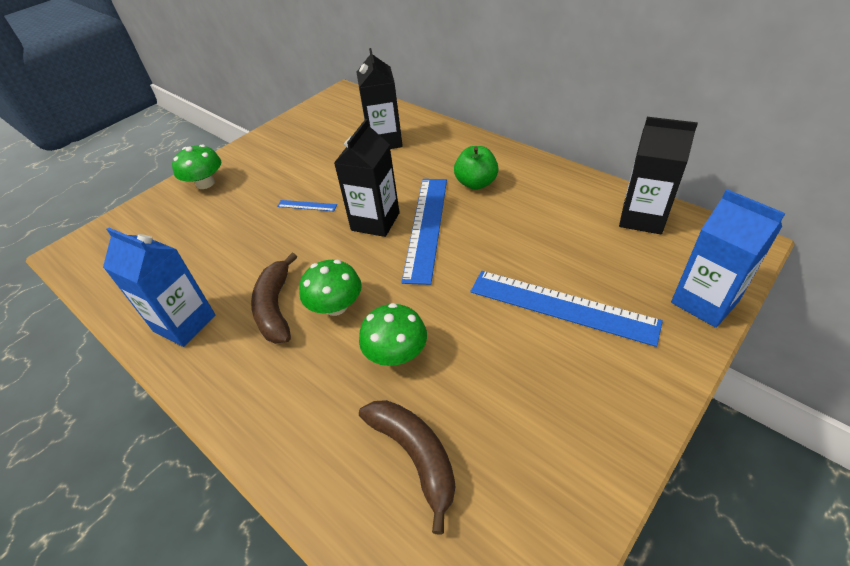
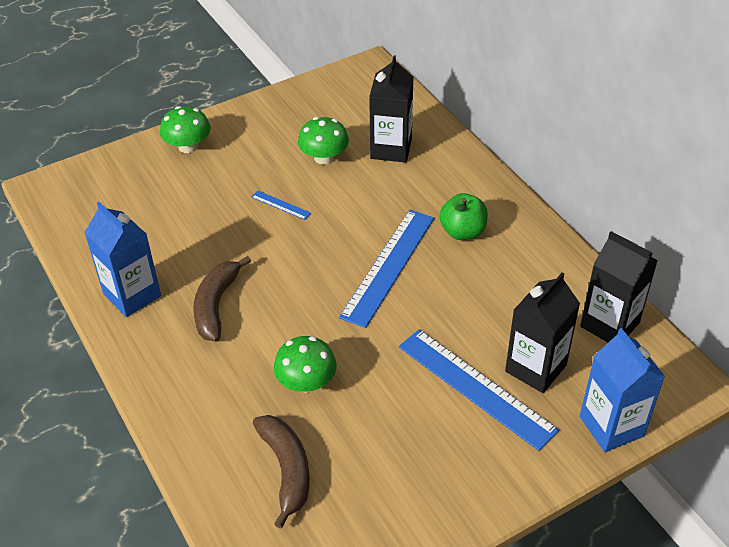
camera: 15 degrees right, 0 degrees up
(336, 306) = (270, 321): green mushroom -> green mushroom (324, 157)
(375, 221) = (341, 244): black carton -> black carton (535, 368)

